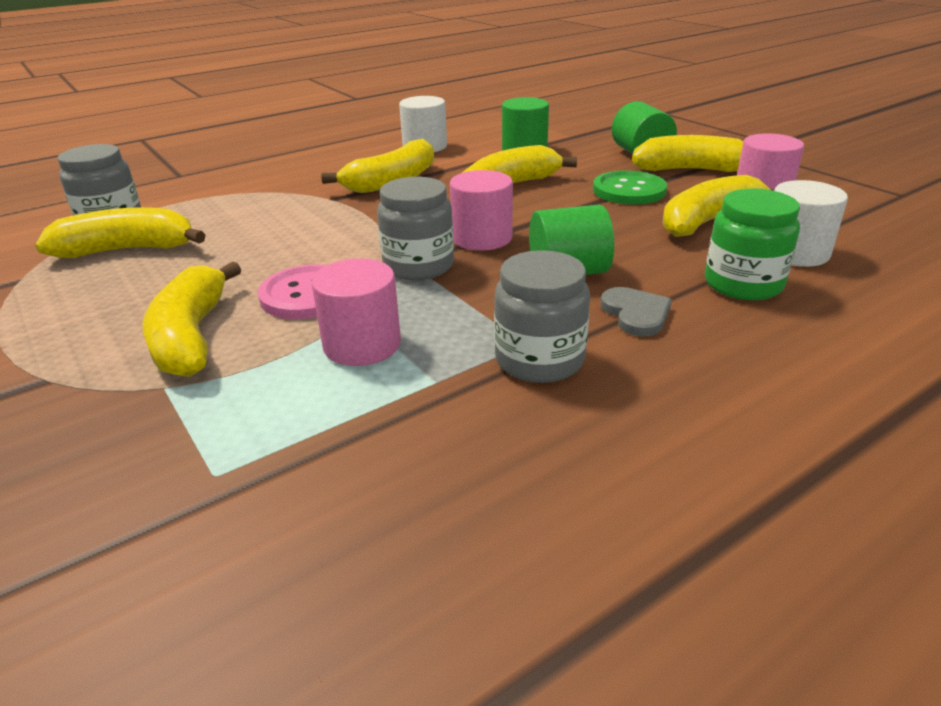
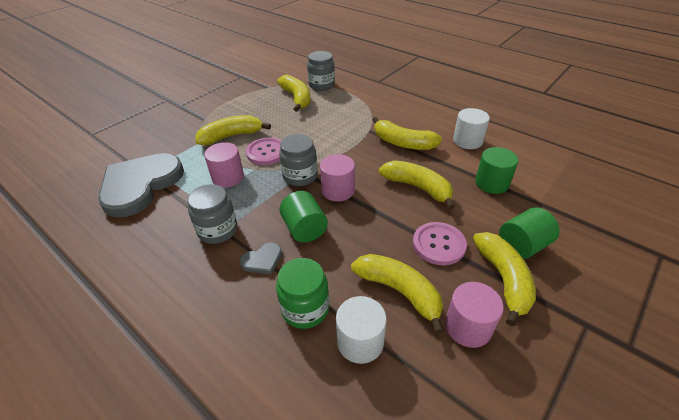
camera: 75 degrees right, 10 degrees up
(287, 496) = (140, 185): none -> grey heart
(629, 190) = (438, 244): green button -> pink button

